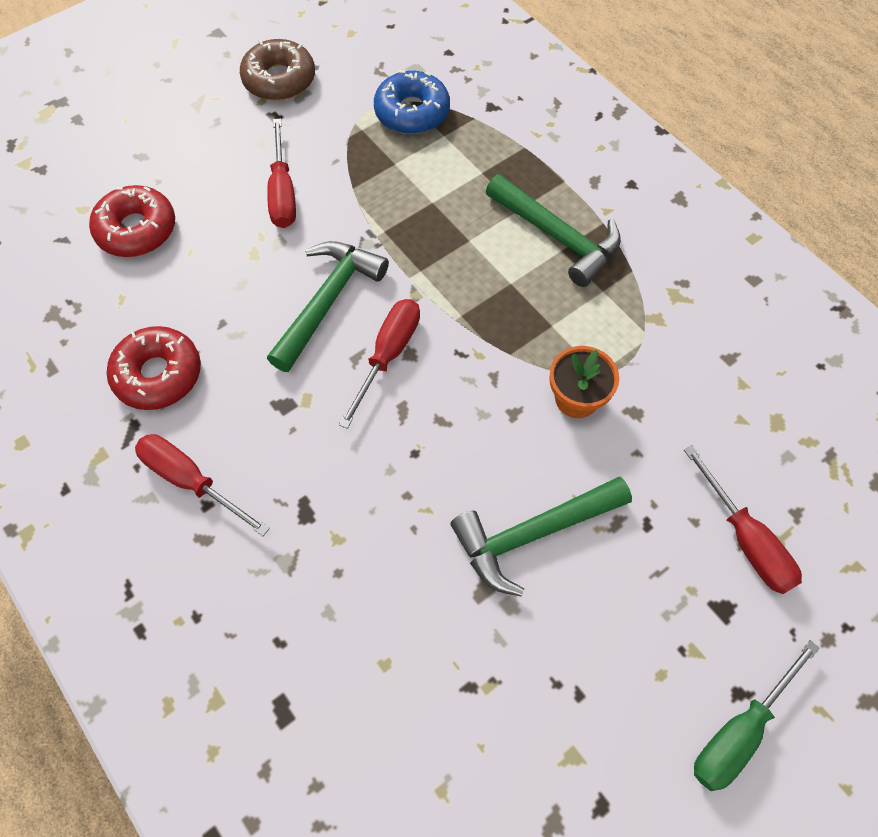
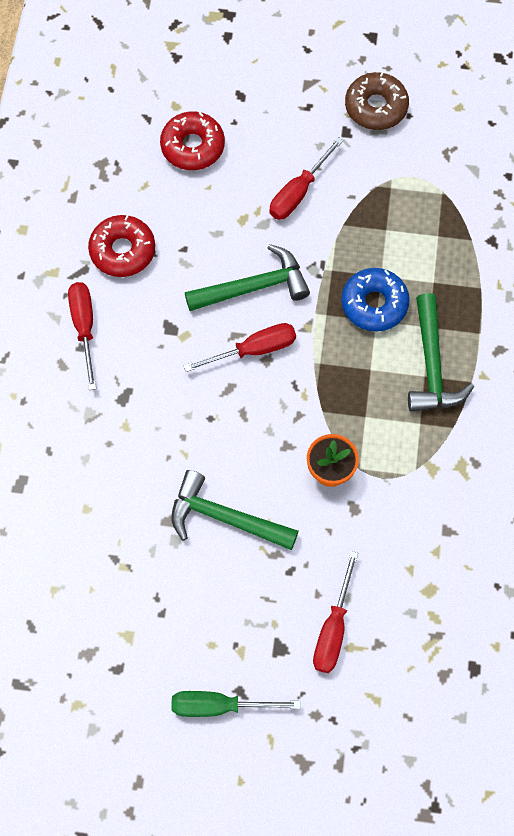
camera: 45 degrees right, 5 degrees up
(412, 112) = (435, 201): blue donut -> blue donut (374, 304)

